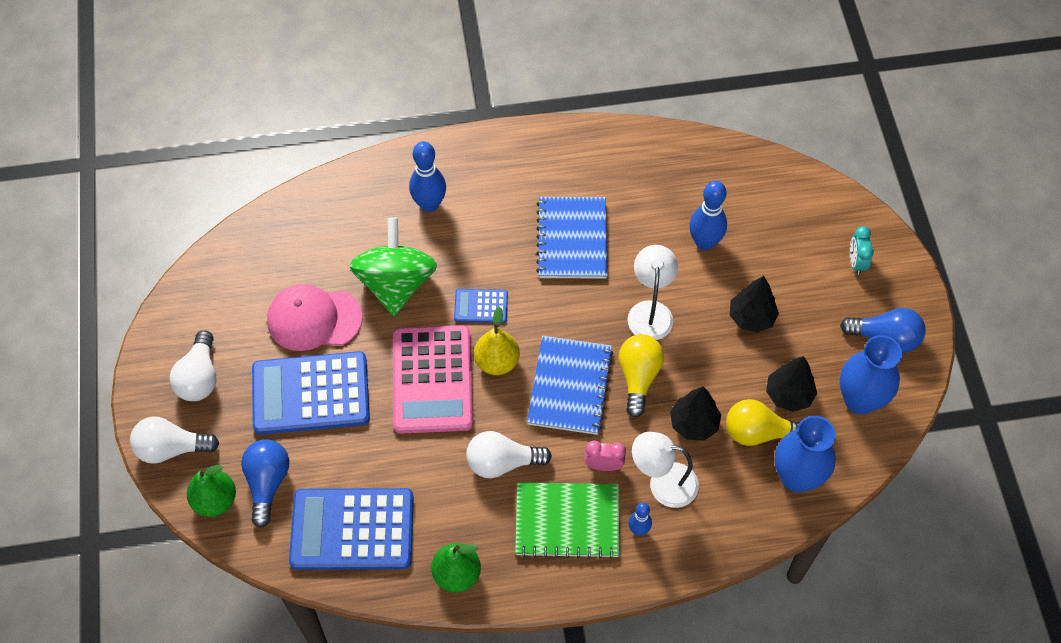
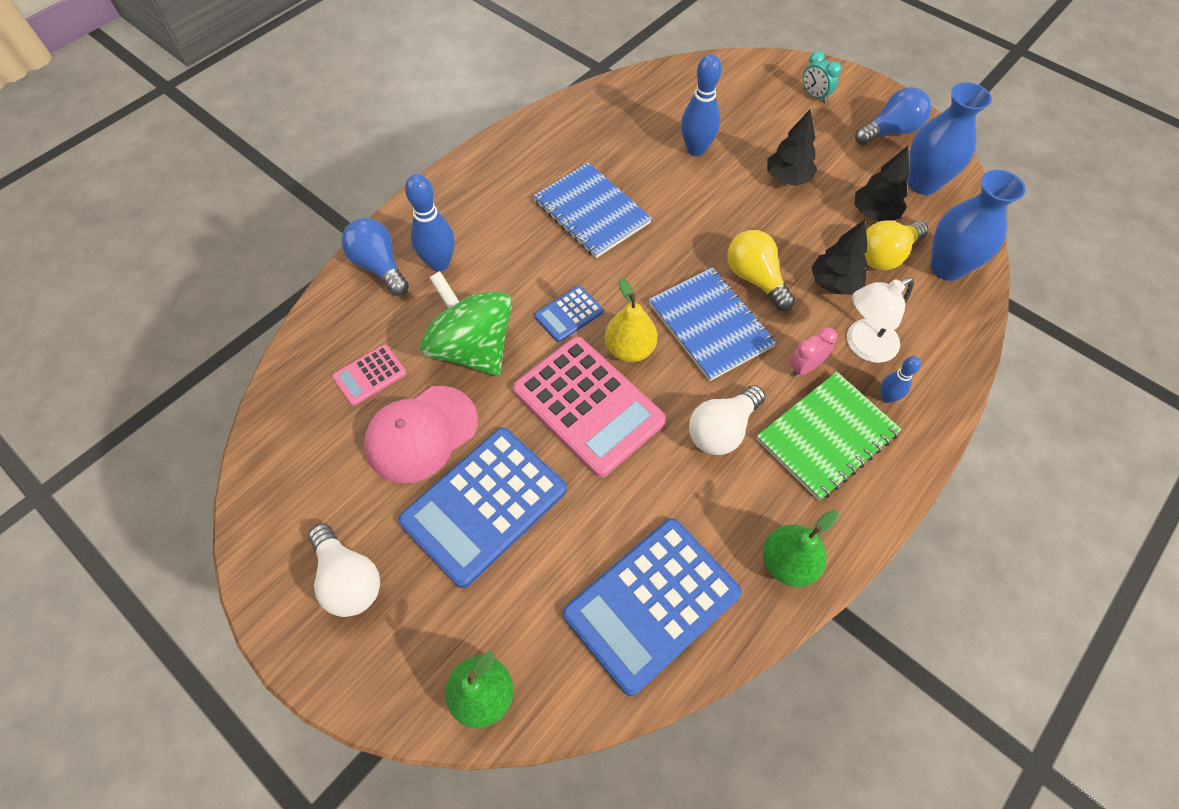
camera: 40 degrees left, 0 degrees up
(171, 448) = (382, 679): white light bulb -> none
(267, 483) = (522, 629): blue light bulb -> blue light bulb (379, 266)
(316, 255) = (370, 375): none -> pink calculator
(650, 311) = (710, 224): white lamp -> none

